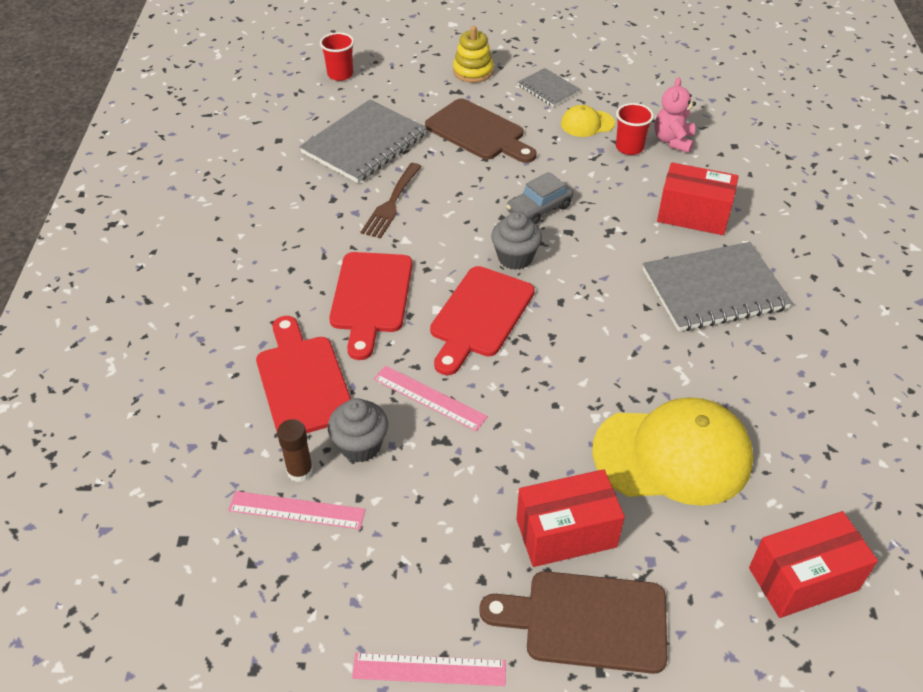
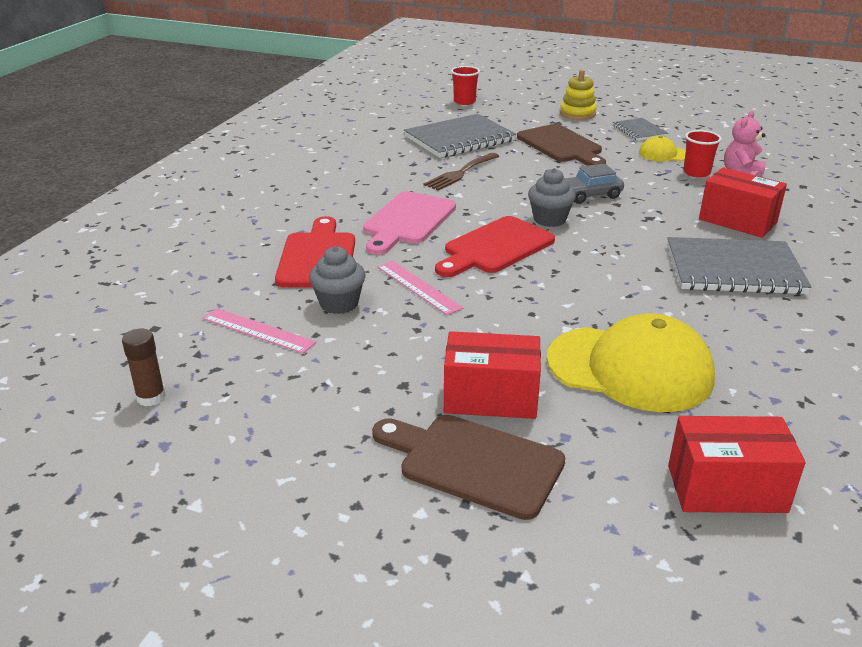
camera: 20 degrees right, 15 degrees down
(300, 471) = (277, 308): brown glue stick -> brown glue stick (151, 397)
(371, 297) = (407, 221): red cutting board -> pink cutting board
(429, 669) = (301, 458): pink ruler -> none

